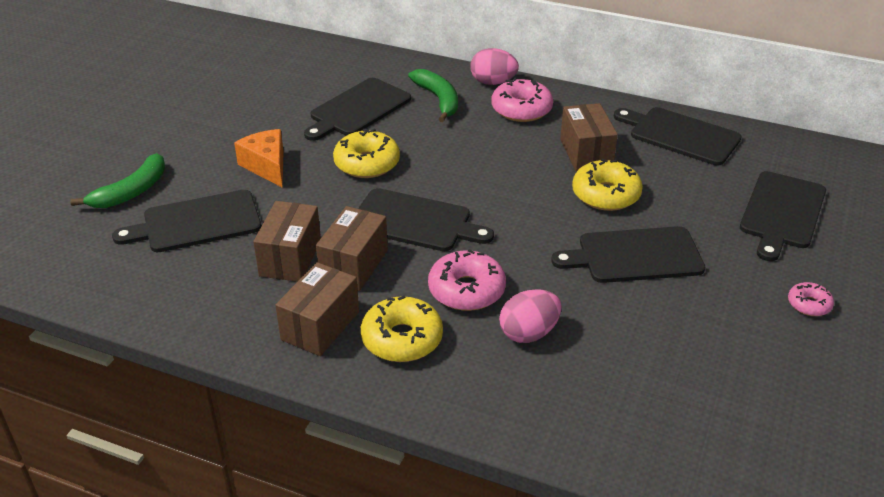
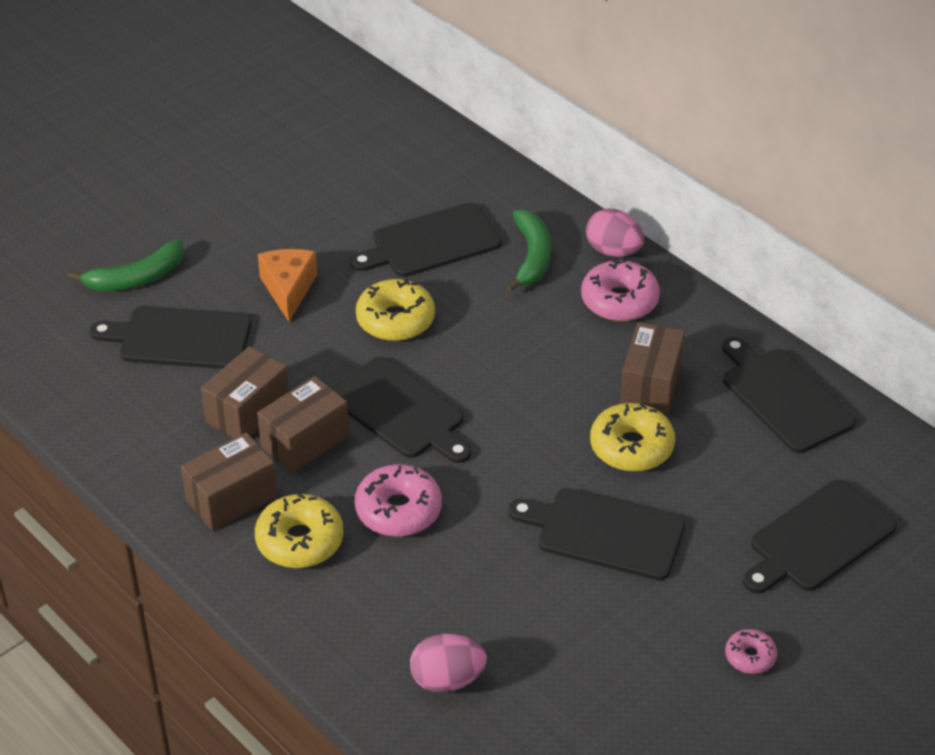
camera: 25 degrees right, 5 degrees up
(529, 333) = (427, 580): pink egg -> pink egg (447, 680)

